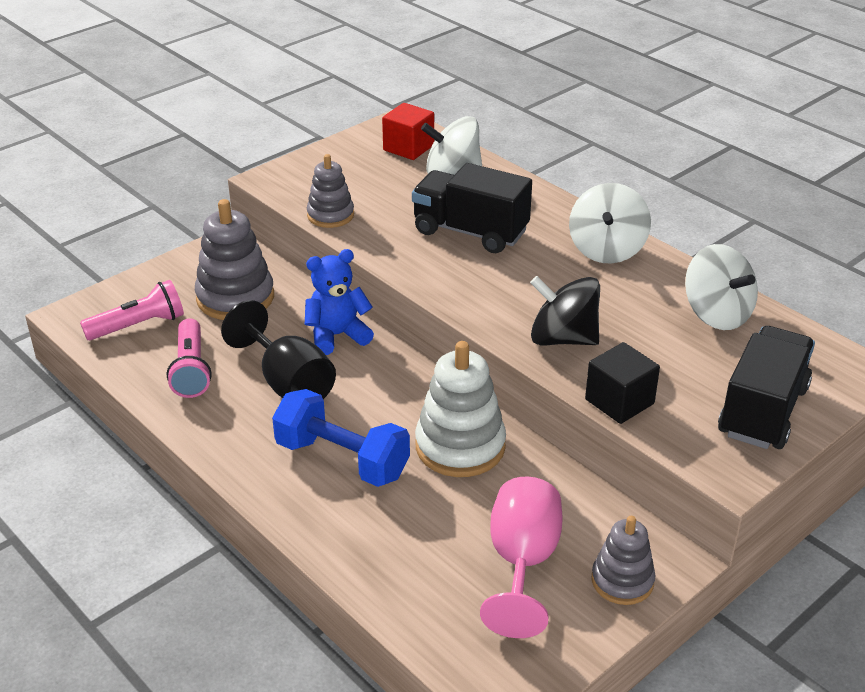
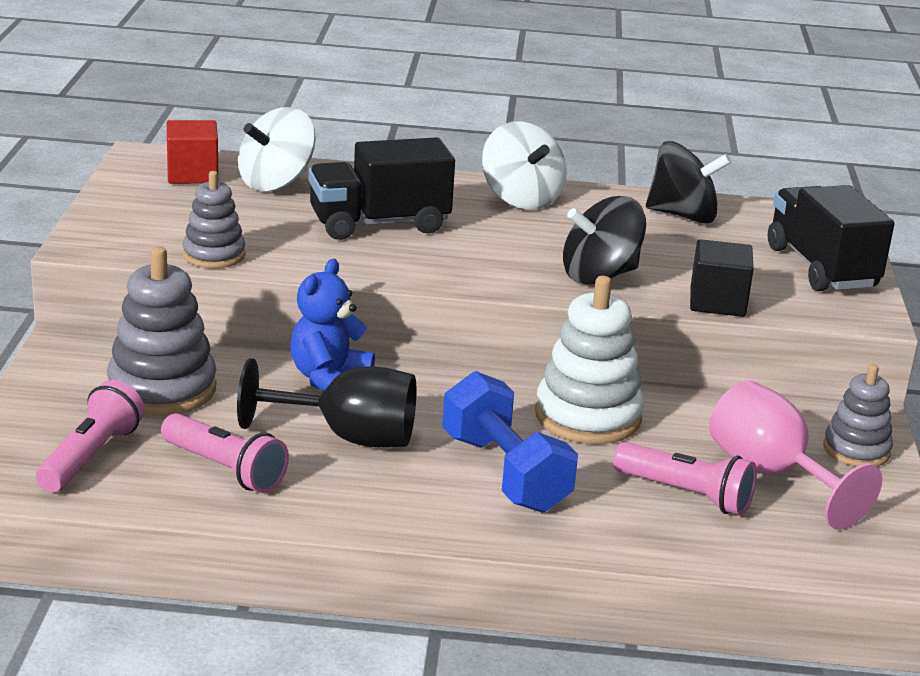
camera: 45 degrees left, 10 degrees down
(342, 459) = (505, 473): blue dumbbell -> blue dumbbell turned 75 degrees clockwise
(435, 543) = (686, 495): none -> pink flashlight
(716, 314) = (683, 215): white spinning top -> black spinning top

